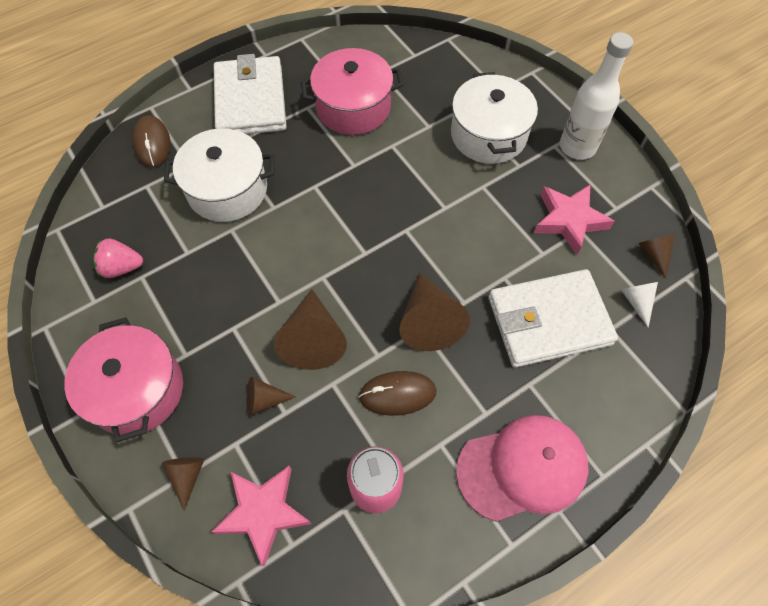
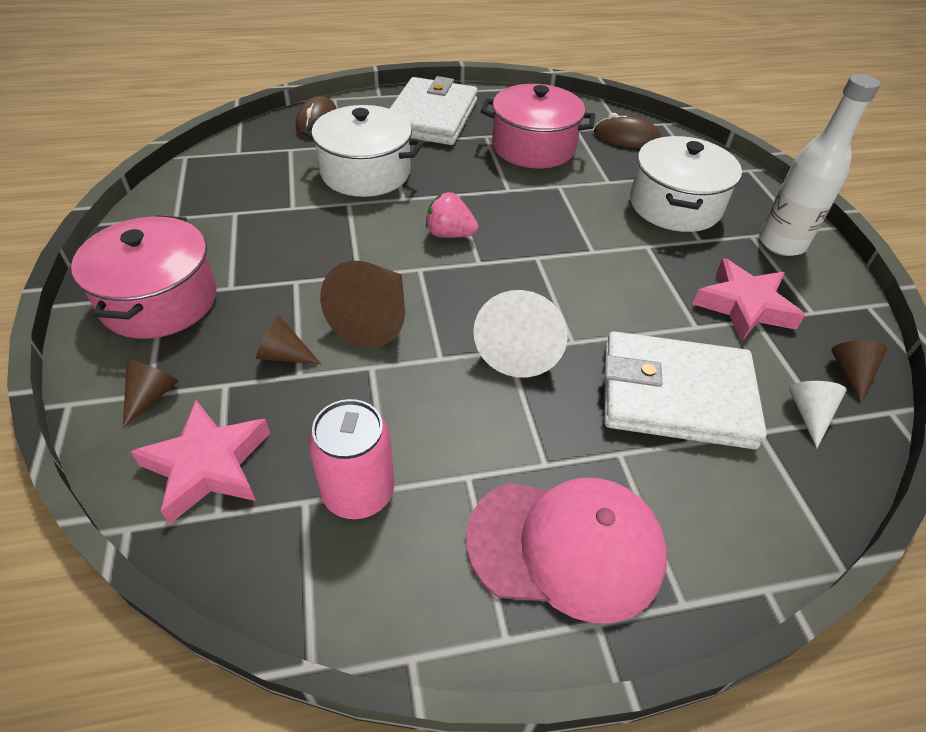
camera: 20 degrees right, 15 degrees down
(122, 267) = (221, 200): pink strawberry -> pink strawberry (449, 234)
(397, 394) = (442, 404): brown mouse -> brown mouse (626, 137)
(429, 321) = (519, 346): brown cone -> white cone

